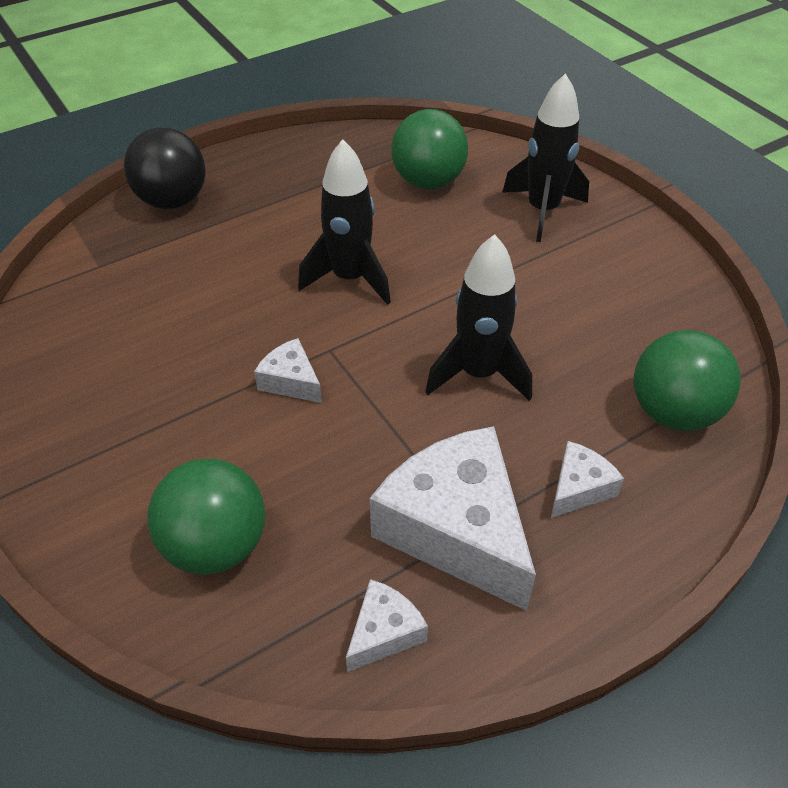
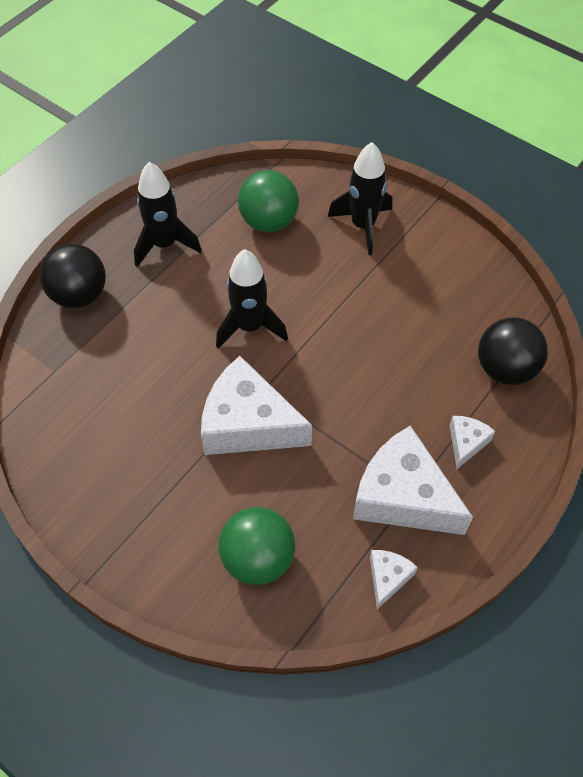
camera: 20 degrees left, 10 degrees up
(291, 381) = (248, 424): white cheese -> white cheese, size x2.16
(478, 374) = (372, 378): black rocket -> black rocket (165, 244)
(673, 412) = (505, 369): green ball -> black ball

